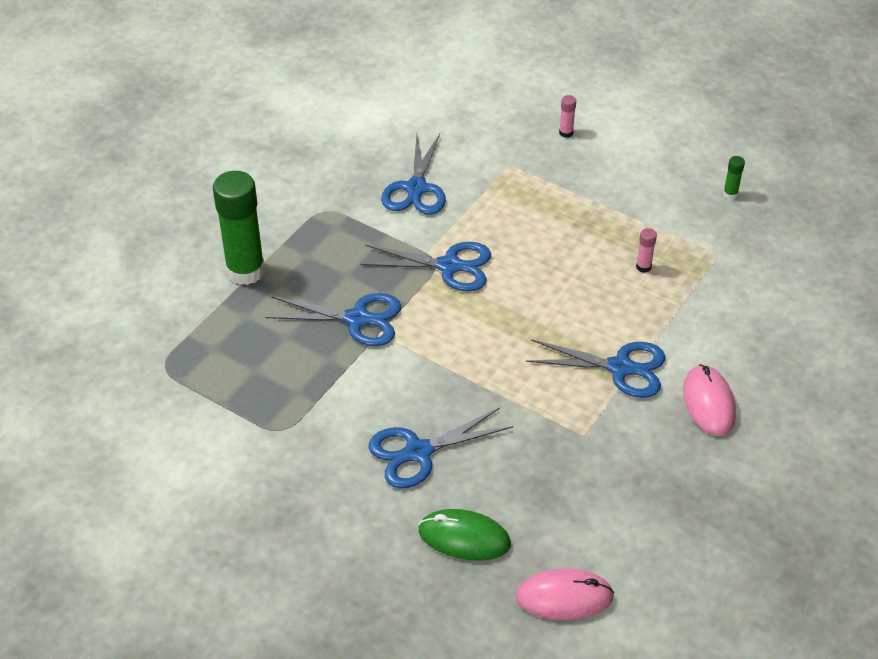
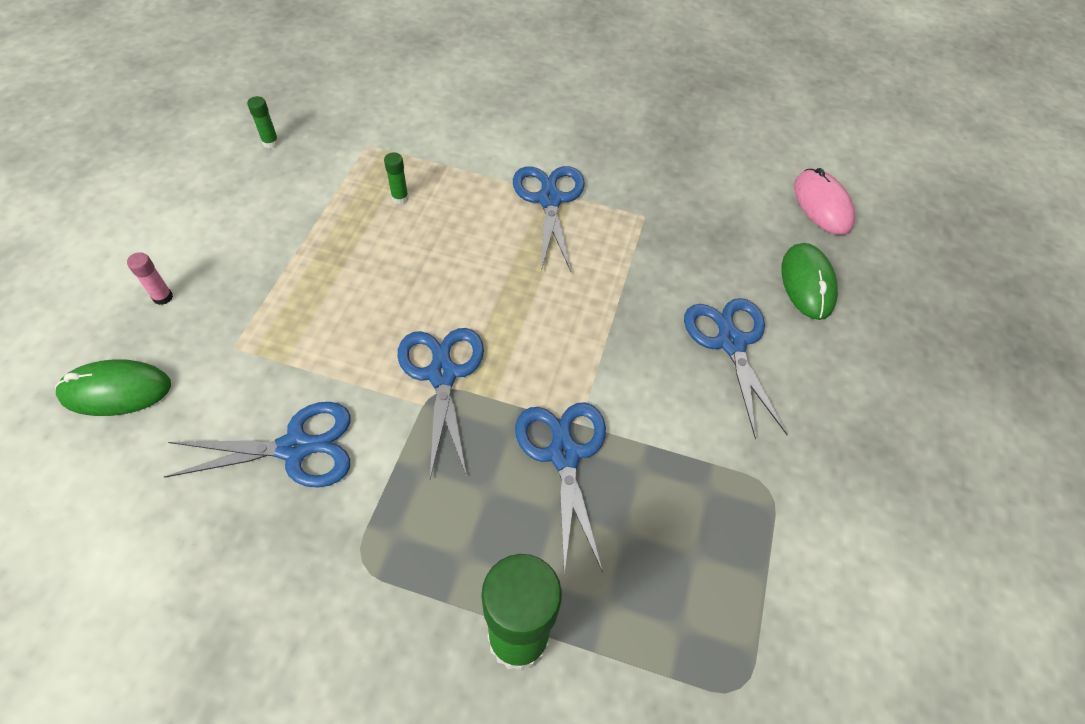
camera: 110 degrees left, 10 degrees up
(418, 452) = (730, 342): blue scissors -> blue scissors turned 150 degrees counterclockwise
(490, 113) = (116, 390): none -> green mouse
(643, 267) = (400, 198): pink glue stick -> green glue stick
(708, 403) = (568, 137): pink mouse -> none

